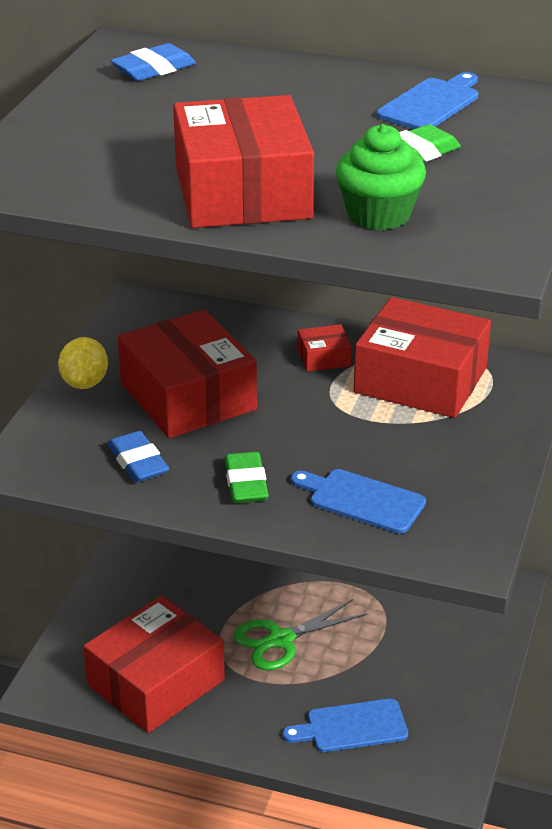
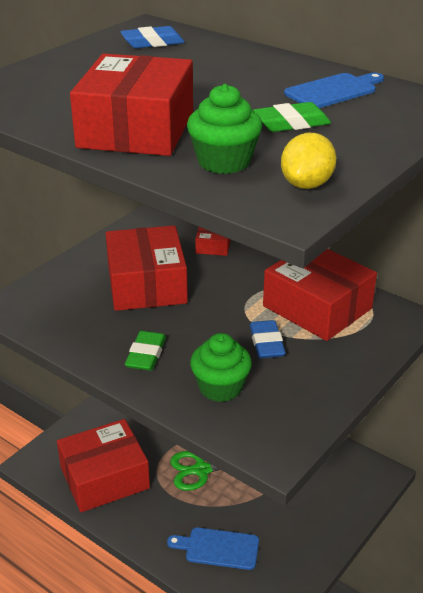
camera: 20 degrees right, 0 degrees up
(85, 383) = (86, 261): yellow lemon -> yellow lemon (306, 184)
(138, 462) = (83, 323): blue eraser -> blue eraser (266, 343)
(324, 358) = (256, 277): red box -> red box (213, 247)
(362, 500) = (220, 387): blue cutting board -> green cupcake

